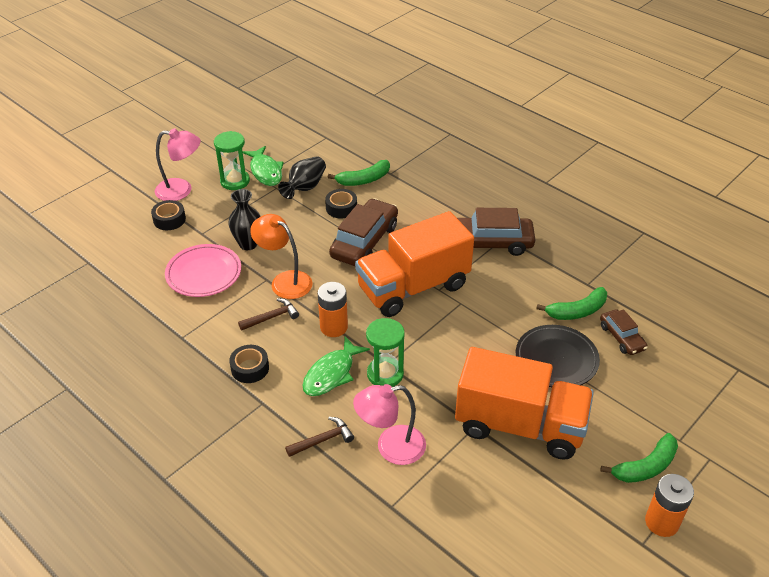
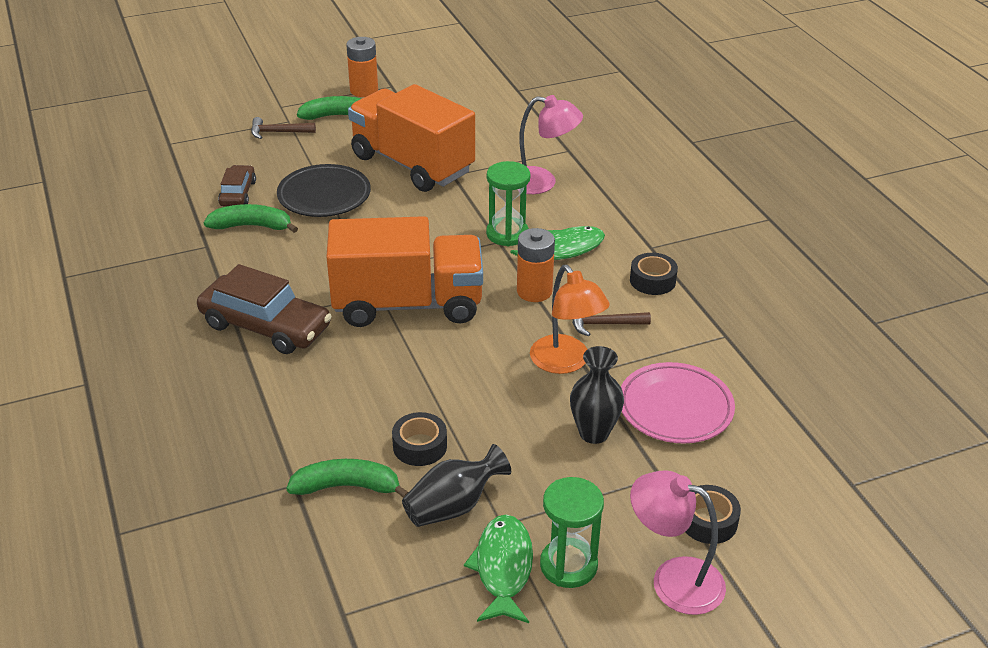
camera: 155 degrees left, 5 degrees down
(323, 440) = (603, 204): brown hammer -> brown hammer (278, 132)
(364, 241) = (423, 381): brown car -> none

